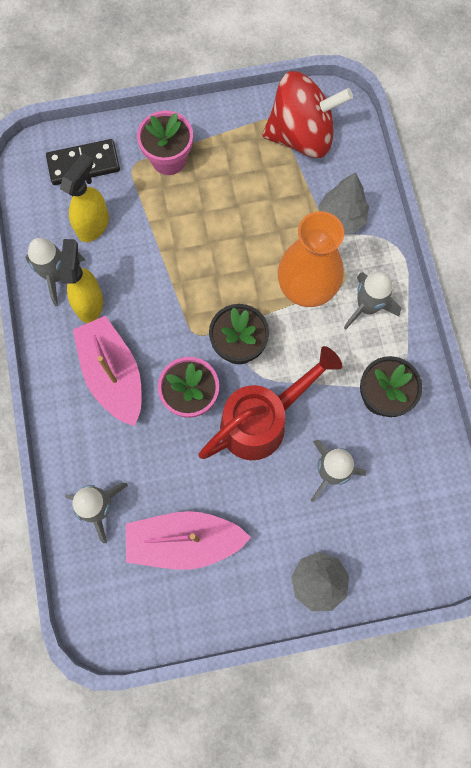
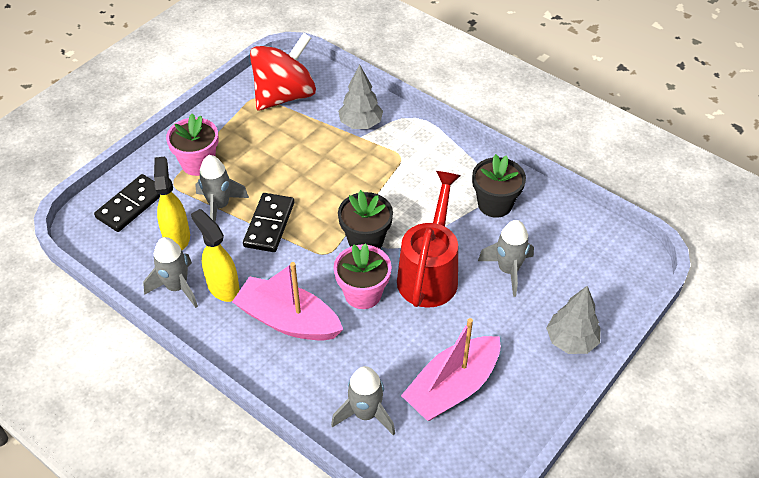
camera: 40 degrees left, 25 degrees down
(174, 268) = (269, 224): none -> black domino
(306, 289) = (378, 177): orange vase -> none
(367, 307) = (431, 161): grey rocket -> grey rocket (219, 206)

